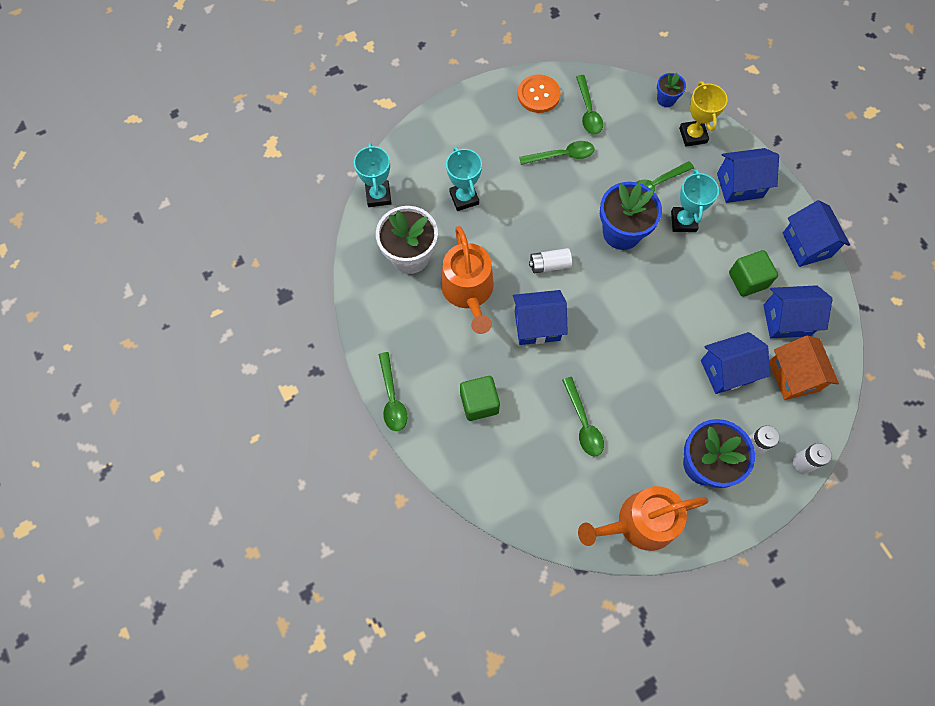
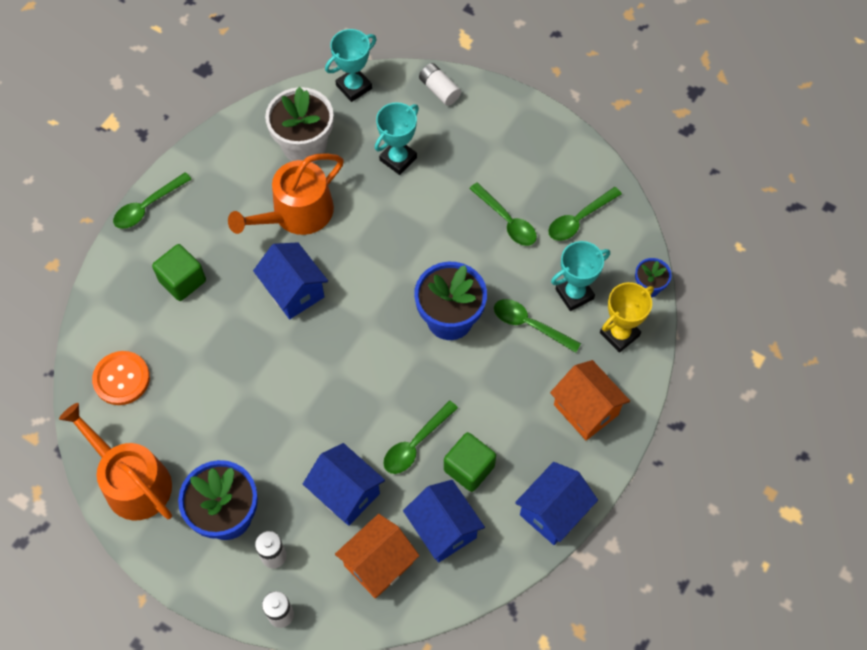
camera: 60 degrees right, 5 degrees down
(538, 95) = (567, 164): orange button -> orange button (121, 379)
(549, 265) = (369, 270): white battery -> white battery (439, 90)
(583, 423) = (211, 382): green spoon -> green spoon (415, 444)
(683, 221) = (502, 372): turquoise trophy -> turquoise trophy (574, 294)
(739, 185) = (586, 409): blue house -> orange house

